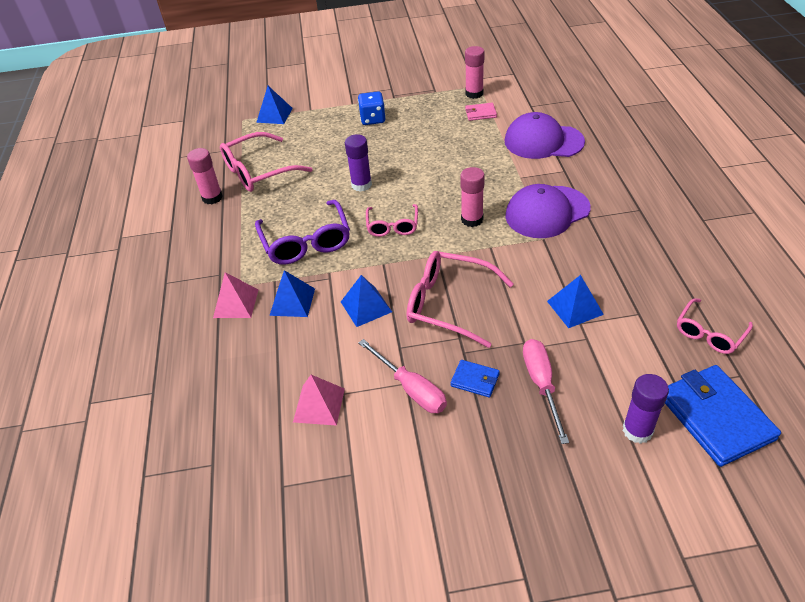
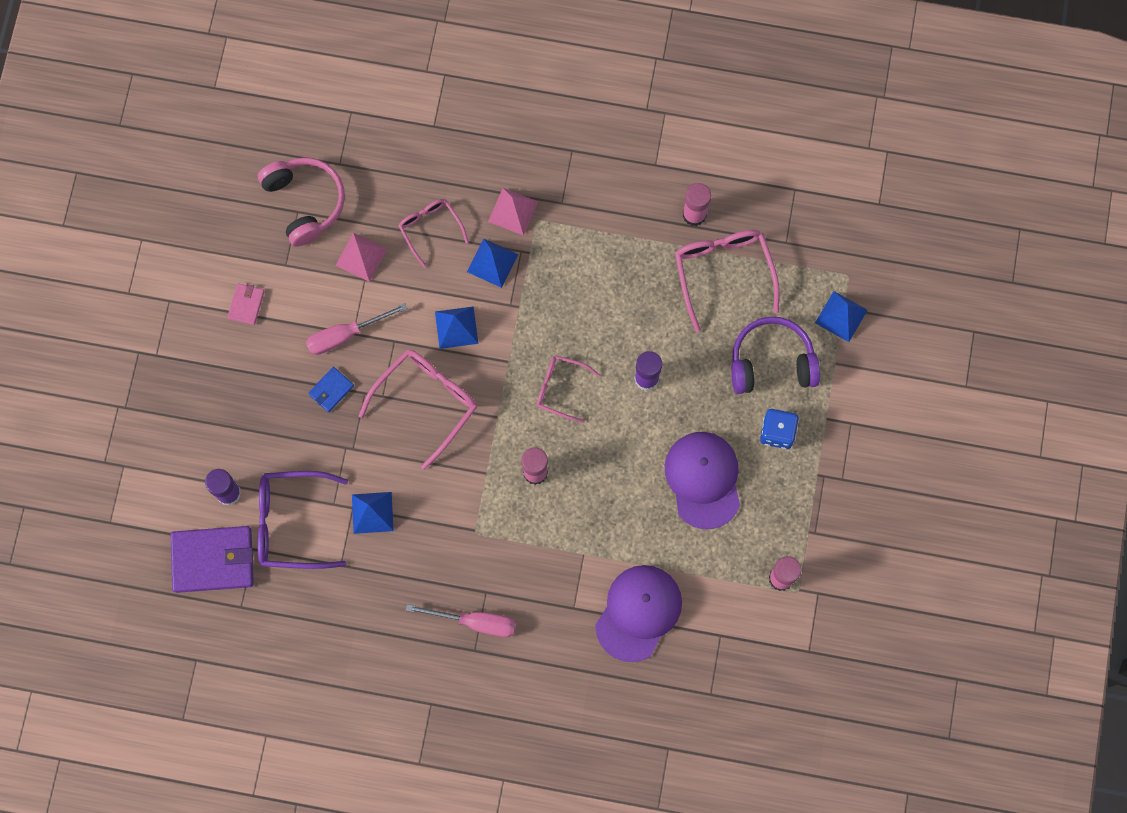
camera: 105 degrees right, 30 degrees up
(268, 482) = (305, 202): none -> pink headphones
(306, 242) = (573, 296): purple glasses -> purple glasses (291, 523)
(321, 133) = (771, 362): none -> purple headphones
(480, 113) = (731, 566): pink wallet -> pink wallet (246, 305)
(541, 384) = (303, 442): pink screwdriver -> pink screwdriver (475, 622)
(547, 212) = (512, 553): purple cap -> purple cap (703, 479)
(709, 333) = (292, 611): pink glasses -> pink glasses (430, 228)
(716, 417) = (213, 560): blue wallet -> purple wallet

